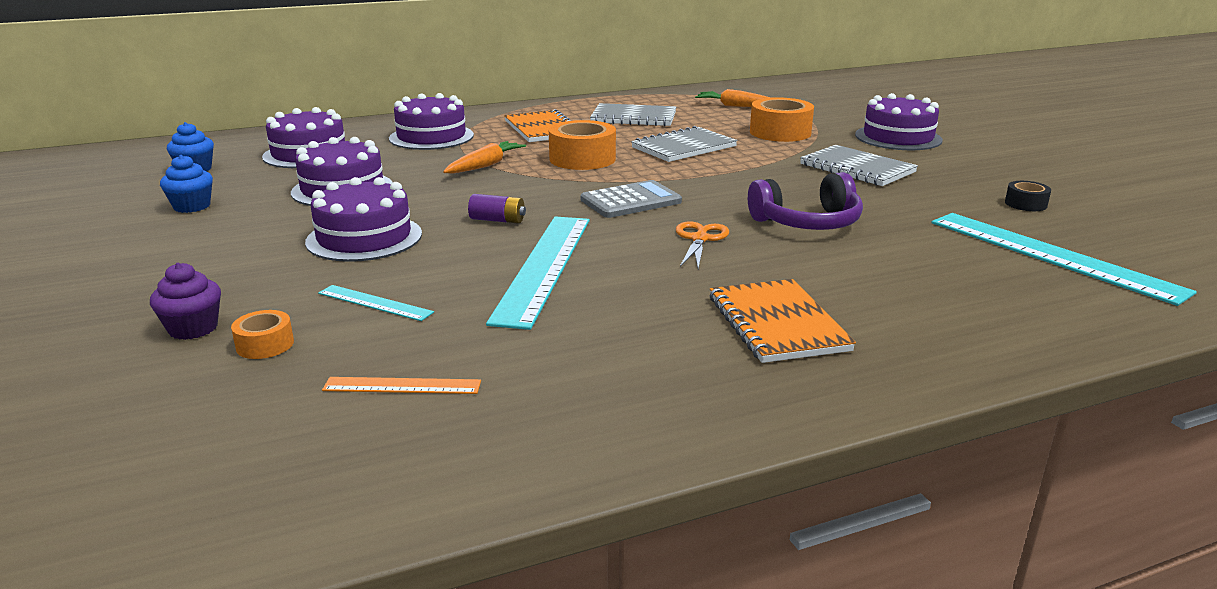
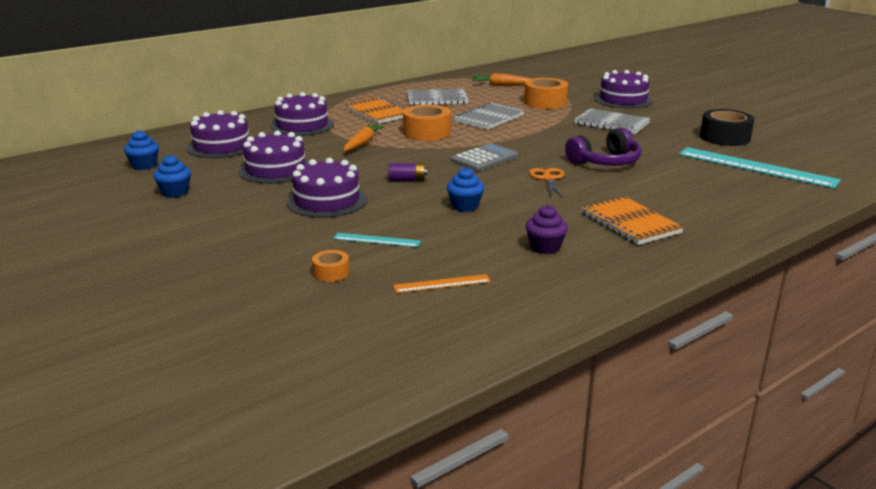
camera: 15 degrees left, 0 degrees up
(193, 328) = (272, 269): purple cupcake -> purple cupcake (545, 247)
(544, 267) = (465, 206): turquoise ruler -> blue cupcake
(1025, 204) = (724, 137): black tape -> black tape, size x1.94

